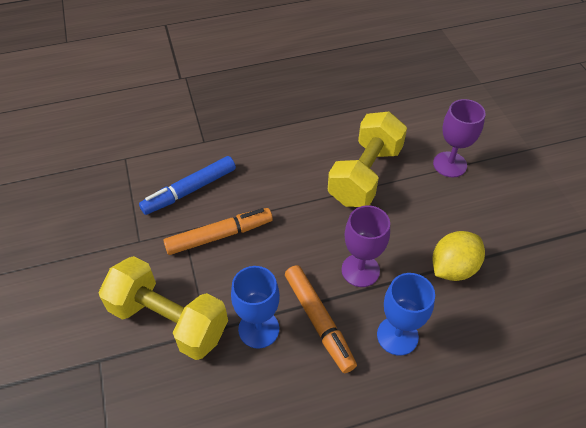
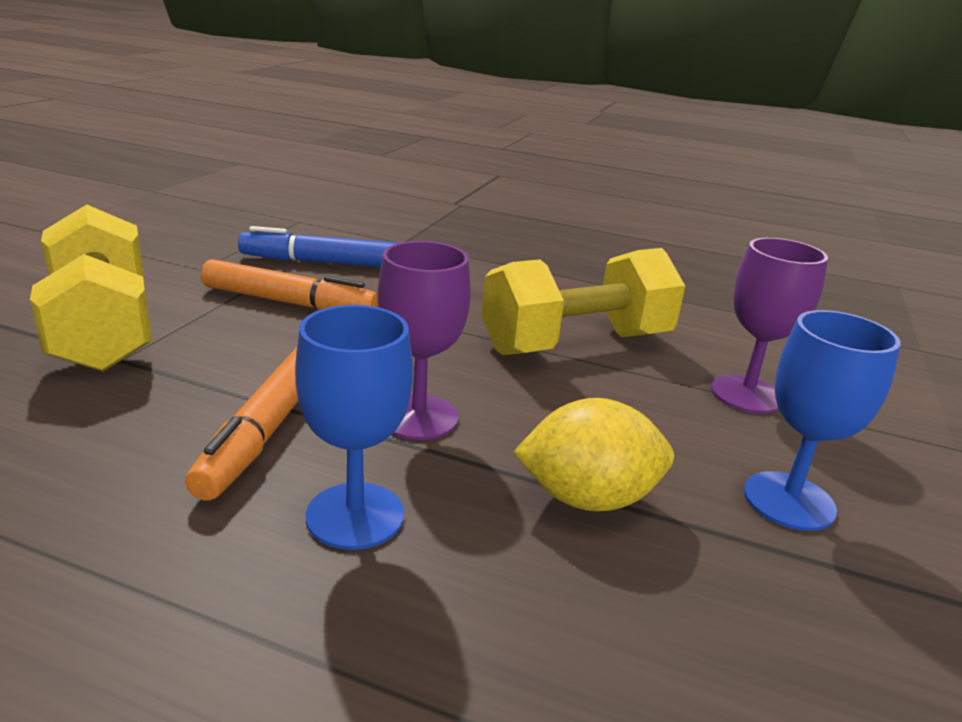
camera: 35 degrees right, 25 degrees down
(258, 329) = (178, 391): blue goblet -> blue goblet (789, 501)

